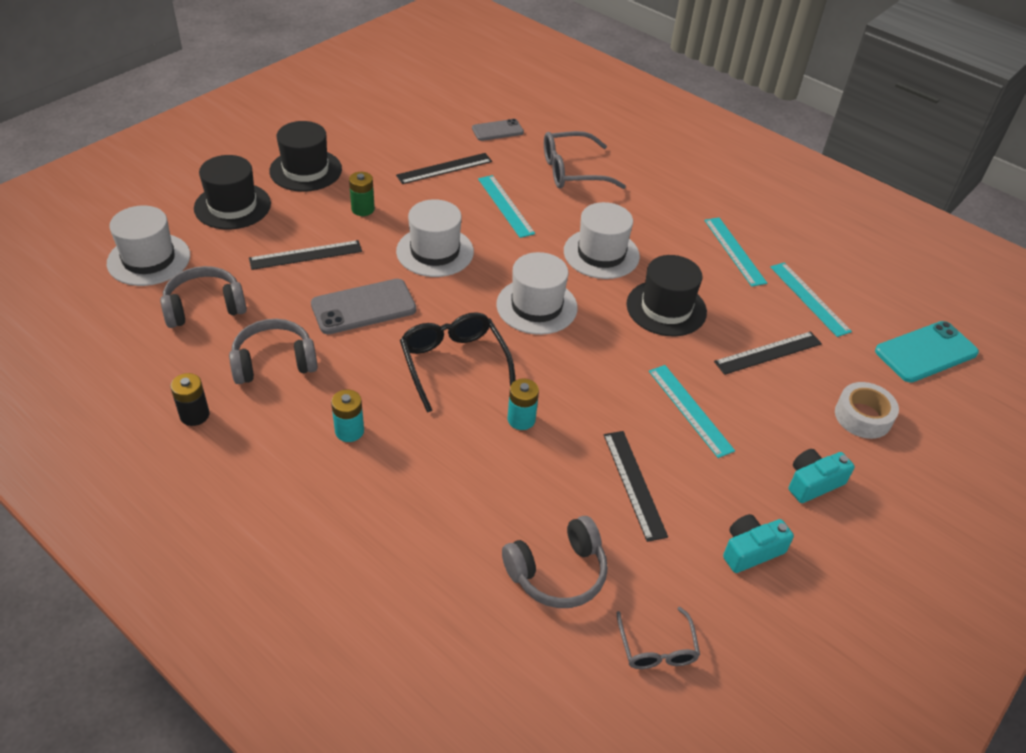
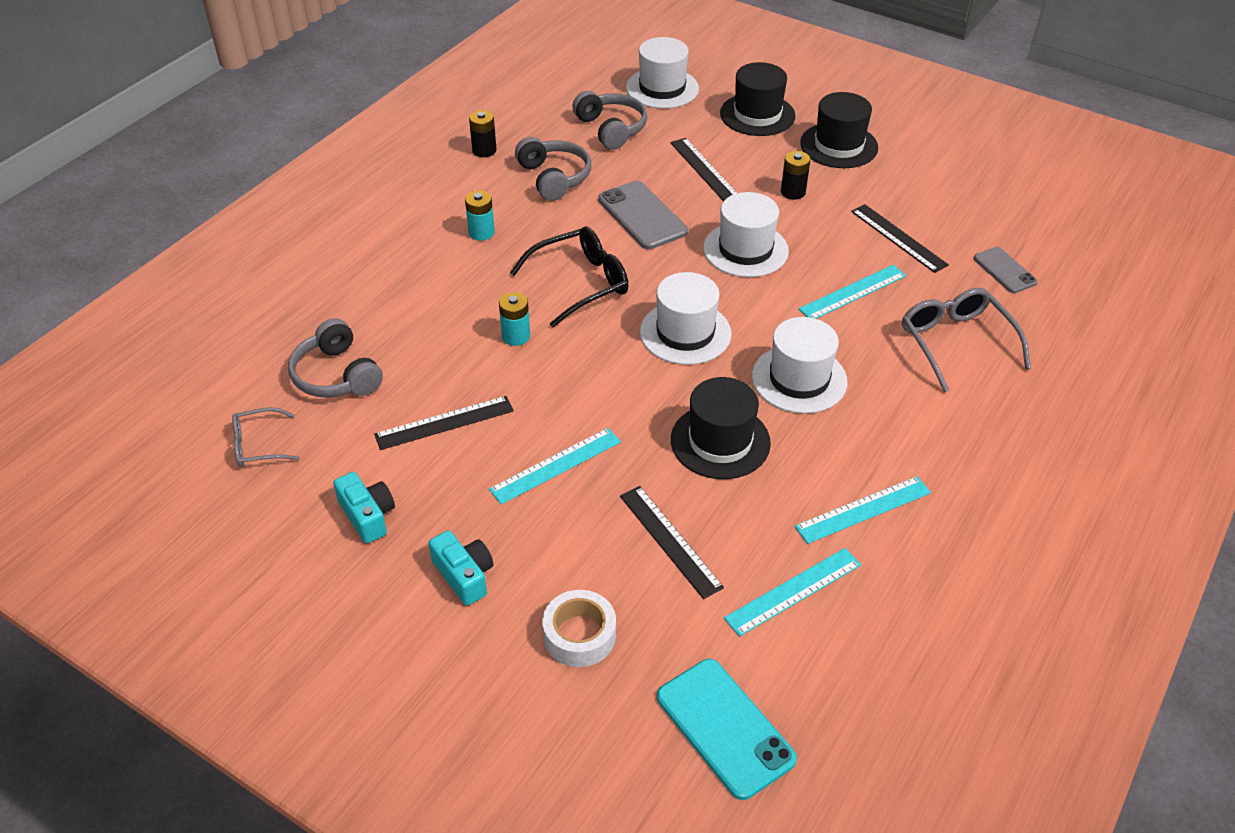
camera: 85 degrees right, 0 degrees up
(363, 209) = (793, 192): green battery -> black battery

